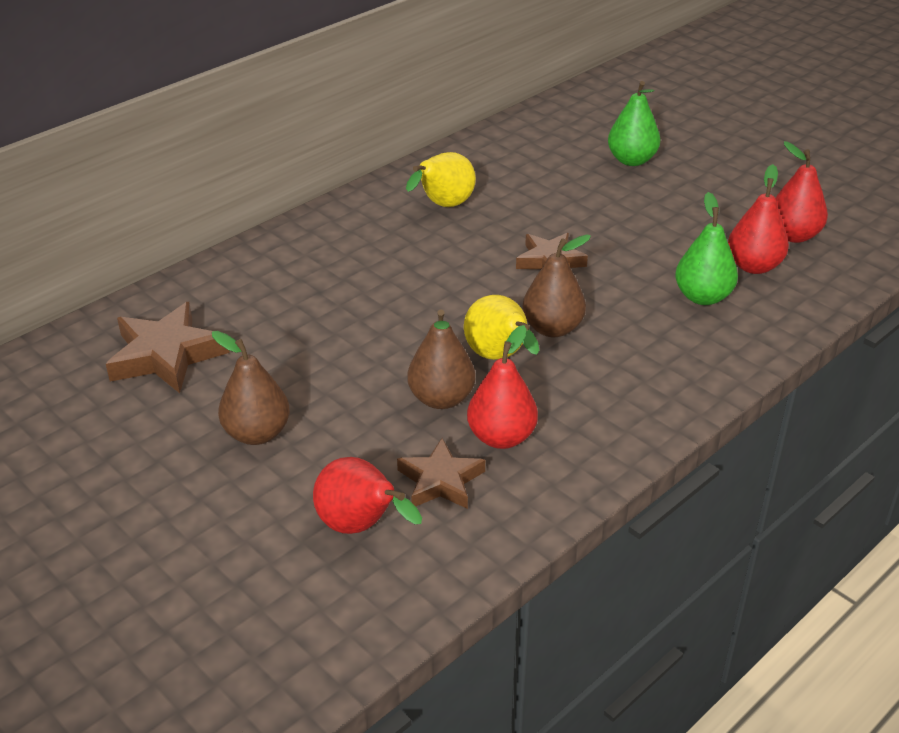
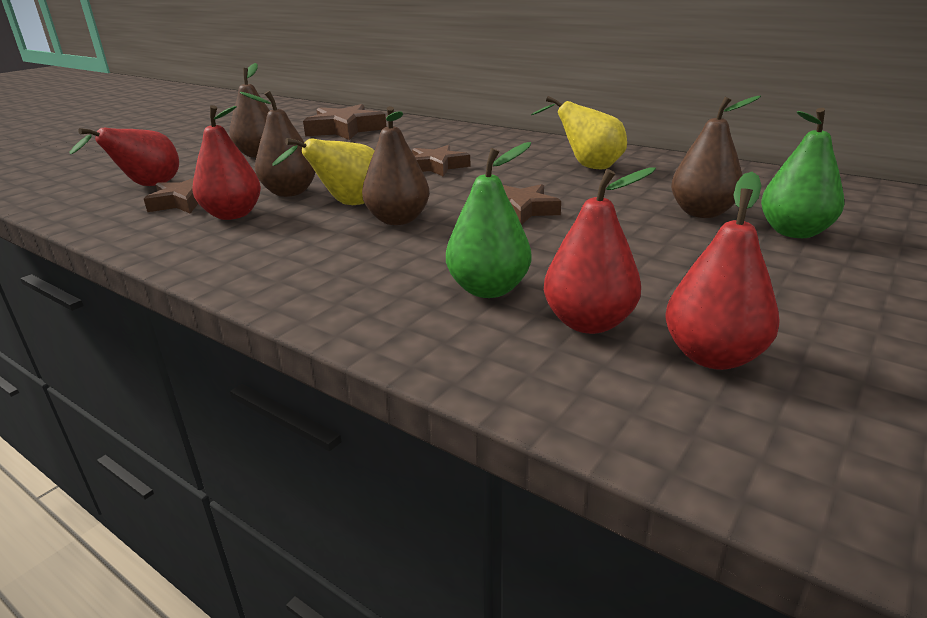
camera: 80 degrees right, 10 degrees down
(394, 293) = (436, 166): none -> brown star
(584, 182) = (702, 213): none -> brown pear

